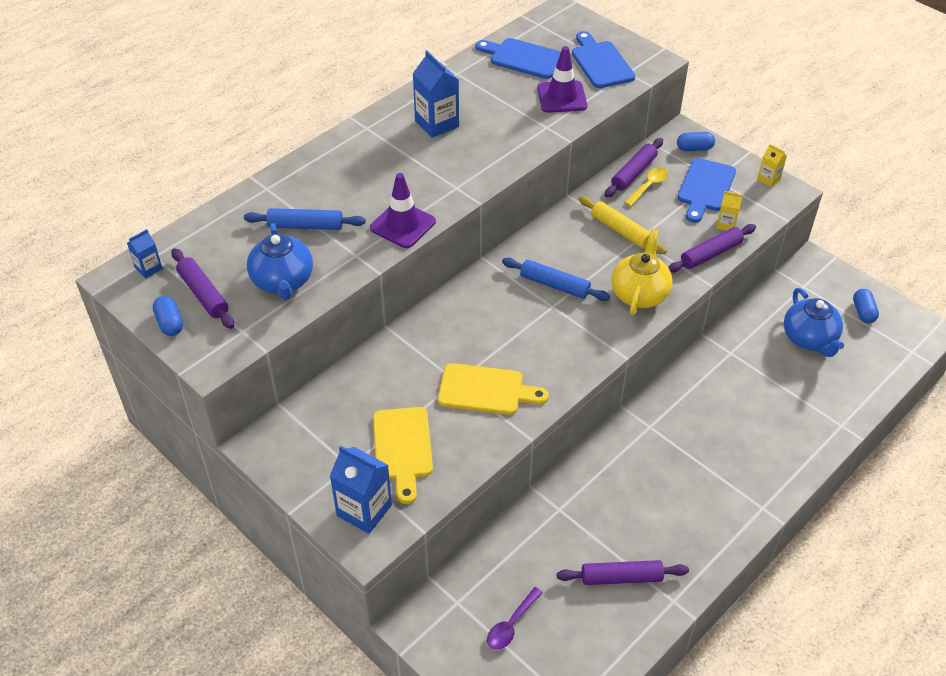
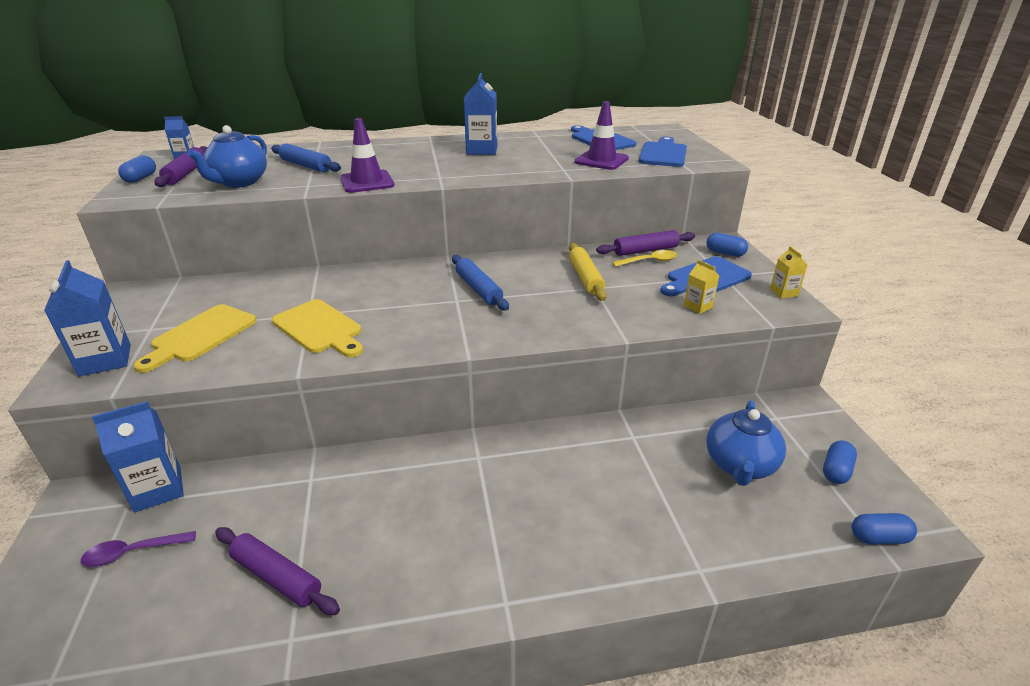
camera: 35 degrees right, 15 degrees down
(463, 581) = (158, 489): none -> blue carton
(639, 294) = (546, 321): yellow teapot -> none
(711, 254) = (655, 320): purple rolling pin -> none
(912, 349) = (879, 538): none -> blue capsule

